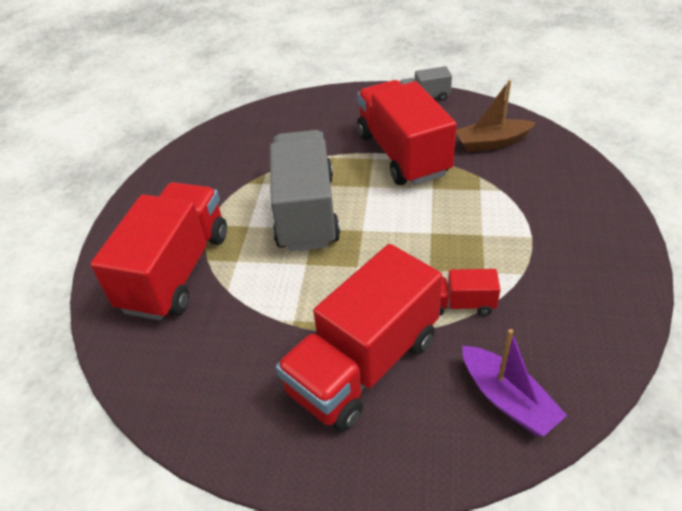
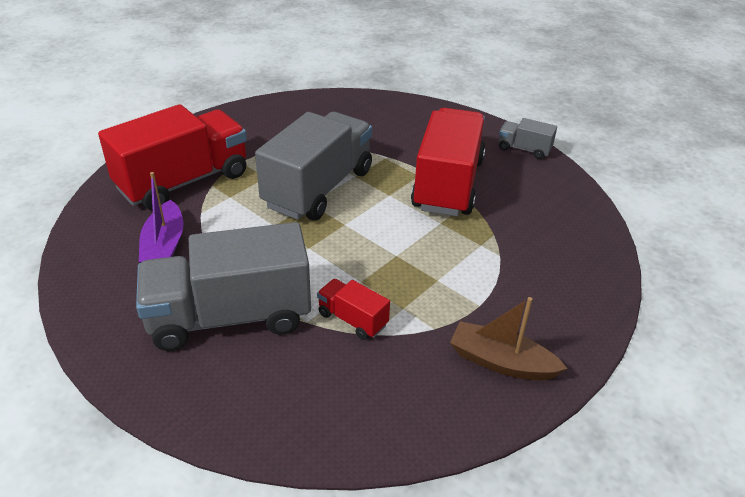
camera: 30 degrees right, 5 degrees down
(363, 364) = (230, 317): red truck -> grey truck
(492, 143) = (540, 214): brown boat -> brown boat (501, 362)
(507, 399) = (303, 408): purple boat -> purple boat (164, 245)

